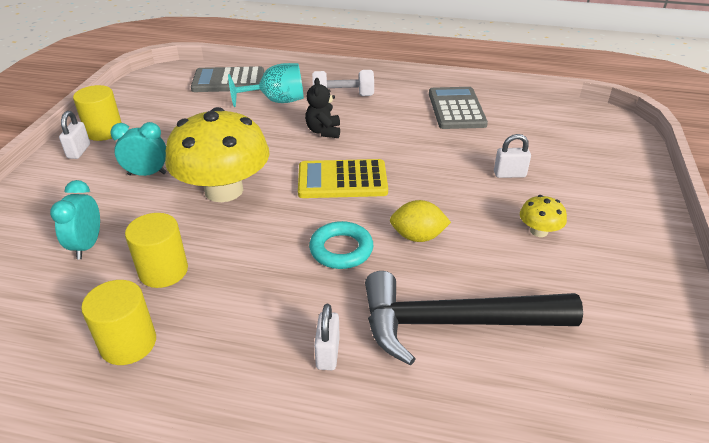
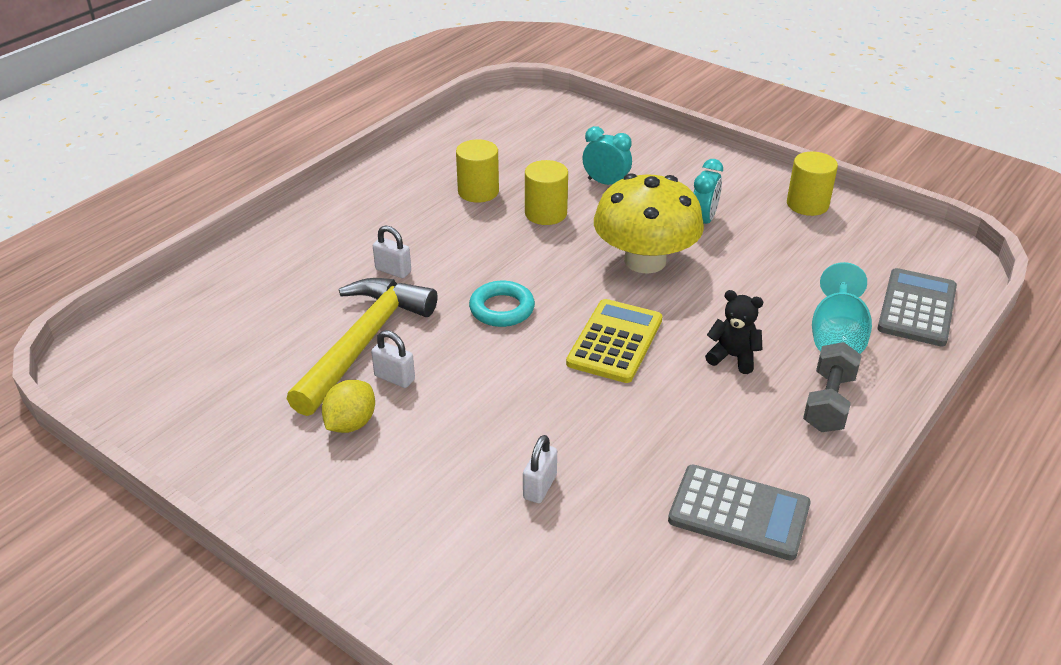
camera: 115 degrees right, 0 degrees up
(79, 151) = (770, 187): white padlock -> white padlock (394, 378)
(343, 96) = (828, 403): white dumbbell -> grey dumbbell
(418, 237) = (483, 362): yellow lemon -> yellow lemon (351, 423)
(454, 323) = (363, 343): black hammer -> yellow hammer
(539, 231) = (424, 456): yellow mushroom -> none

